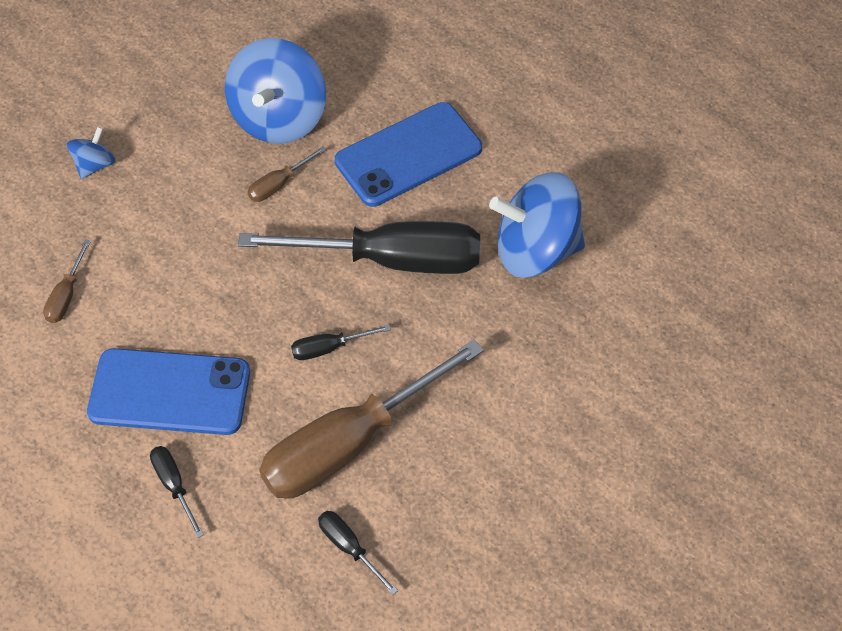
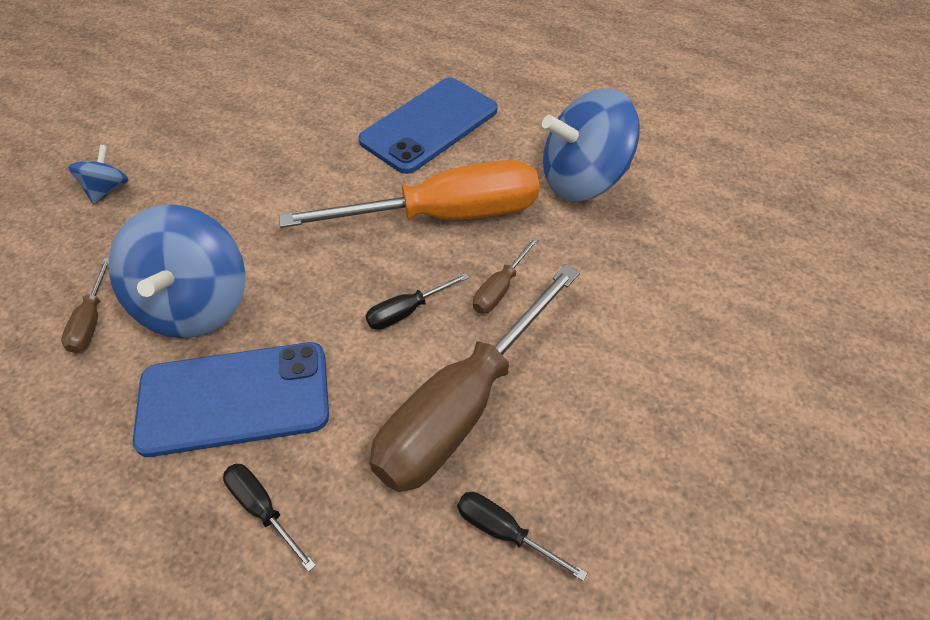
camera: 15 degrees left, 5 degrees down
(279, 118) = (293, 118): blue spinning top -> blue spinning top (194, 305)
(279, 184) = (308, 172): brown screwdriver -> brown screwdriver (500, 288)
(391, 260) = (444, 215): black screwdriver -> orange screwdriver

